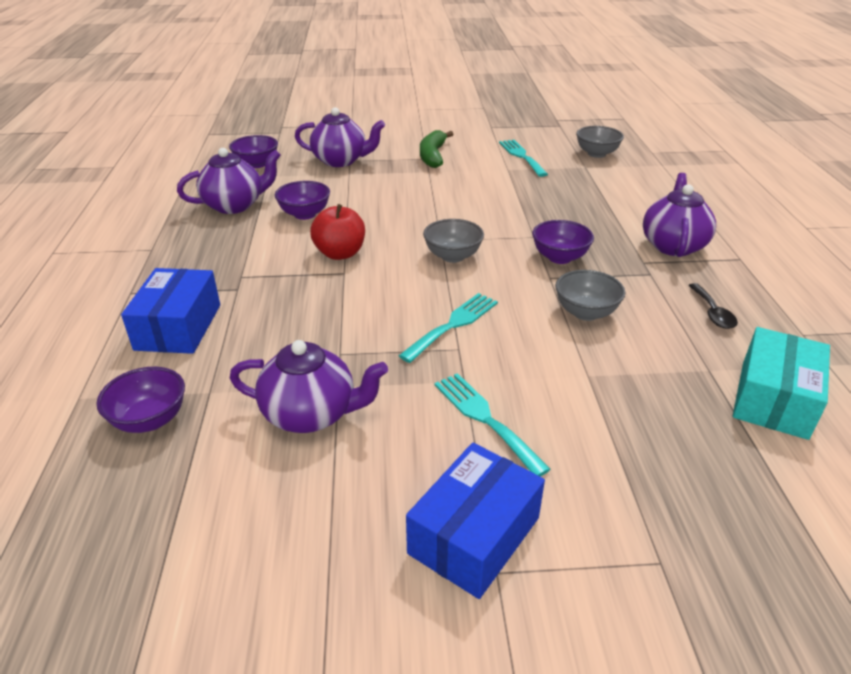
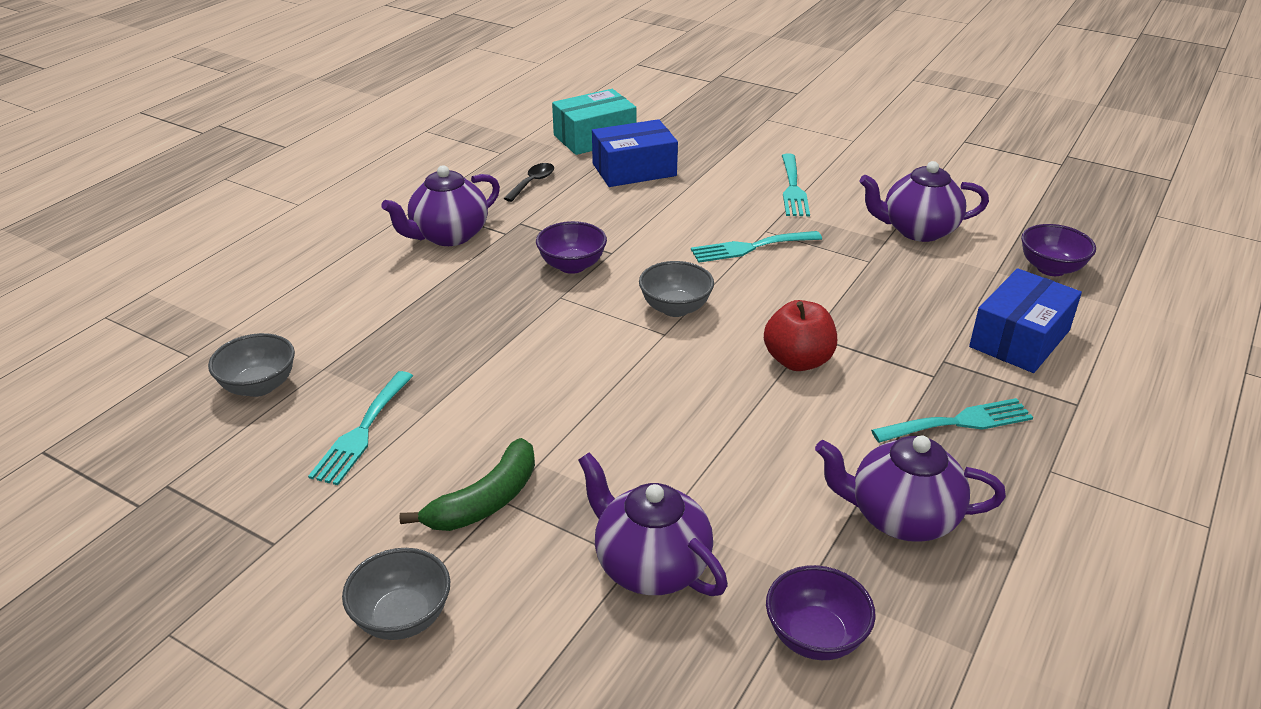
camera: 145 degrees left, 0 degrees up
(215, 255) = (959, 422): none -> turquoise fork
(305, 214) = (801, 448): purple bowl -> none
(311, 414) = (917, 230): purple teapot -> purple teapot turned 45 degrees counterclockwise
(474, 535) = (853, 152): blue box -> blue box (634, 170)
(585, 312) = (628, 217): grey bowl -> grey bowl (402, 617)

